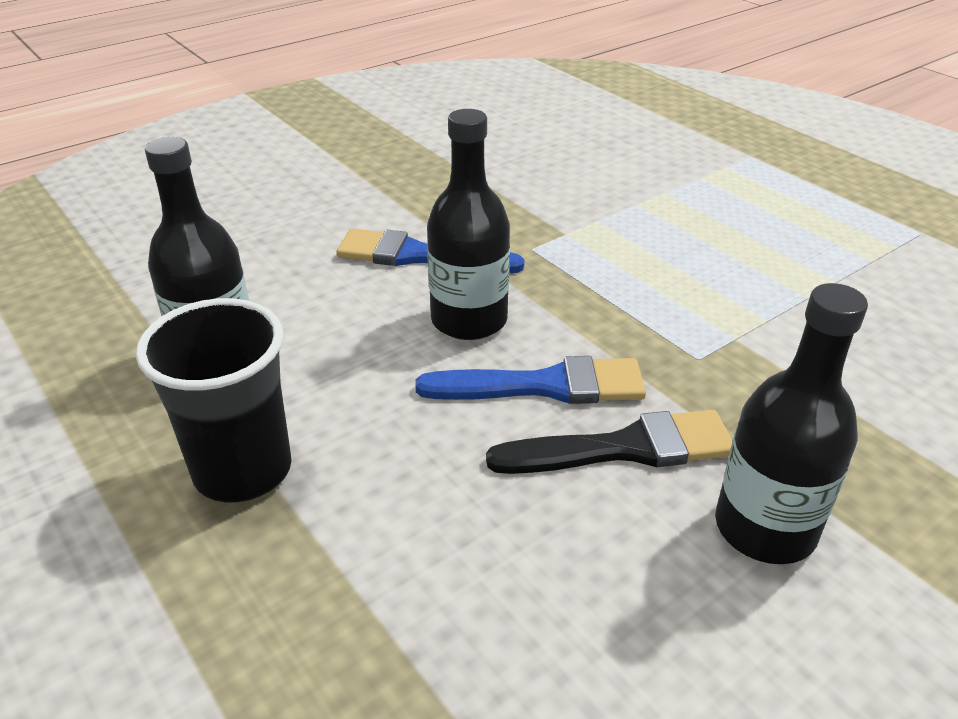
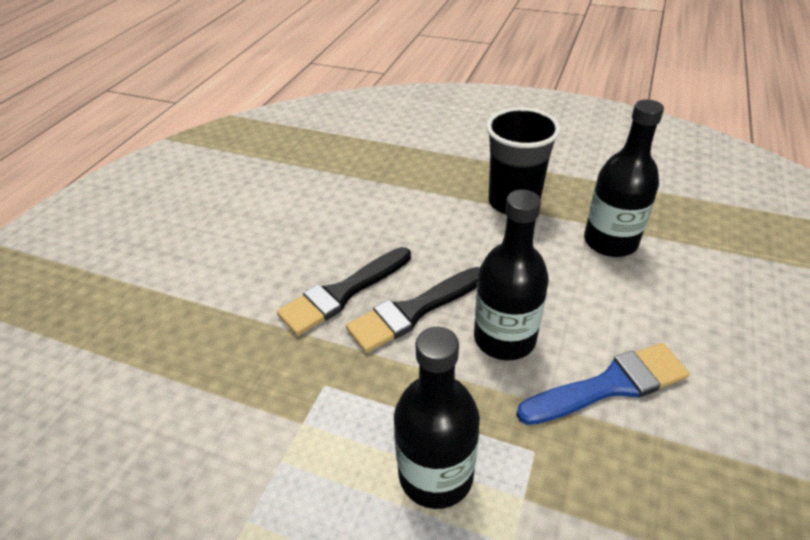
camera: 150 degrees right, 5 degrees up
(544, 386) = (413, 311): blue brush -> black brush
(765, 528) = (252, 283): black bottle -> black bottle (436, 474)

